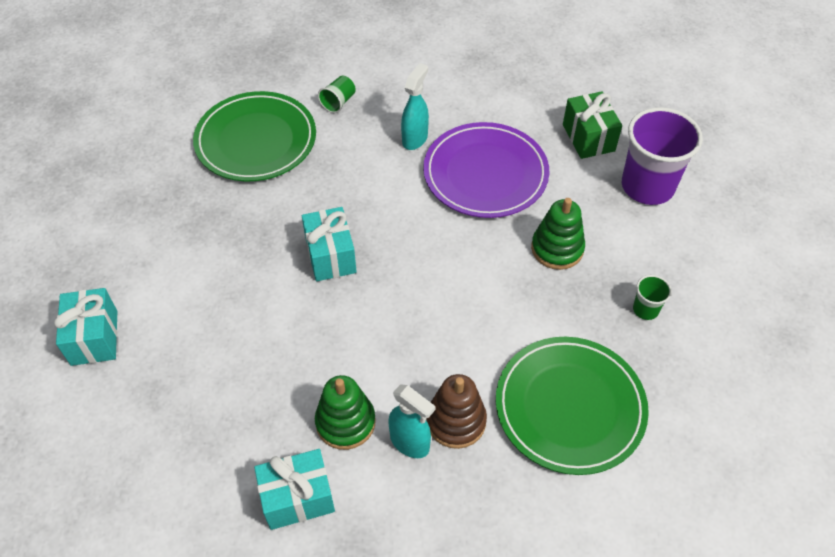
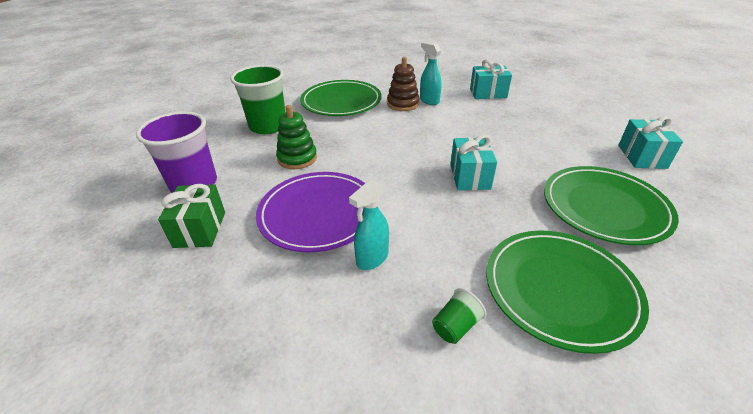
camera: 165 degrees left, 15 degrees down
(184, 235) = (604, 207): none -> green plate
(345, 422) = (463, 109): green stacking toy -> none
(645, 309) = (268, 126): green cup -> green cup, size x2.25

